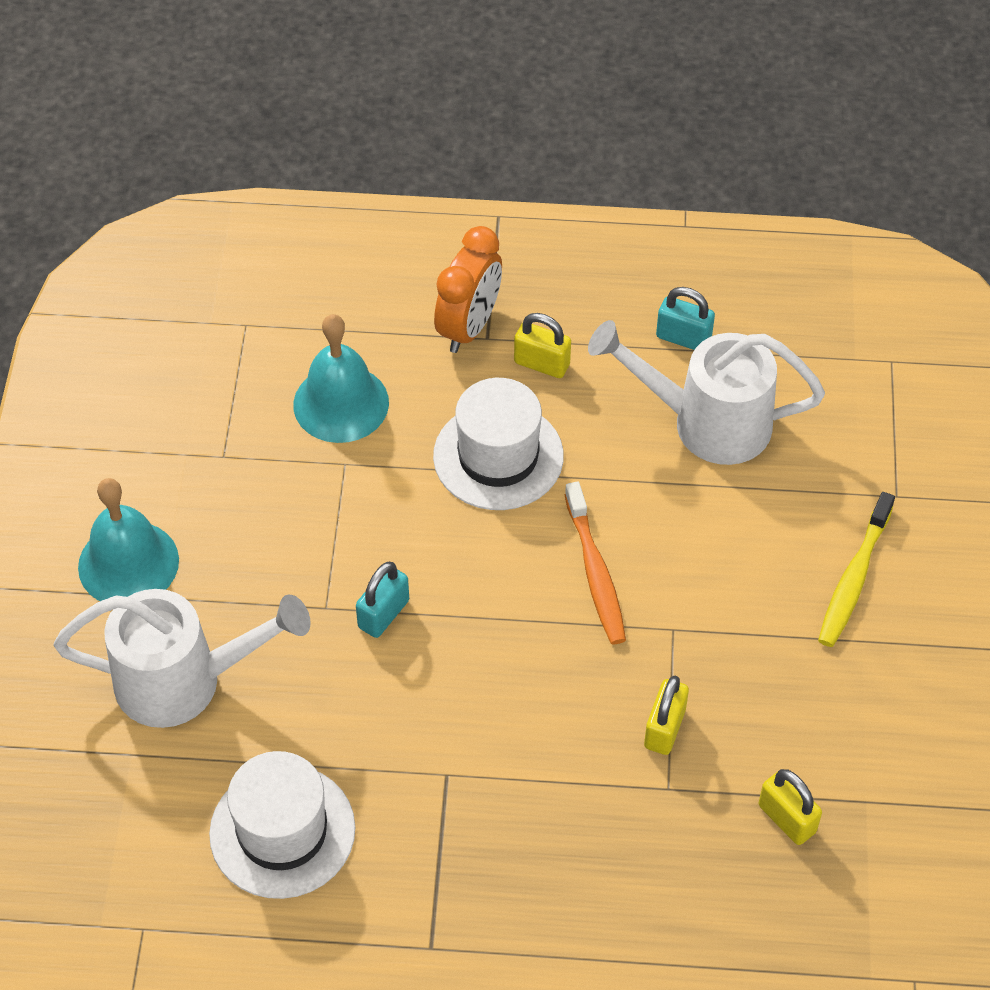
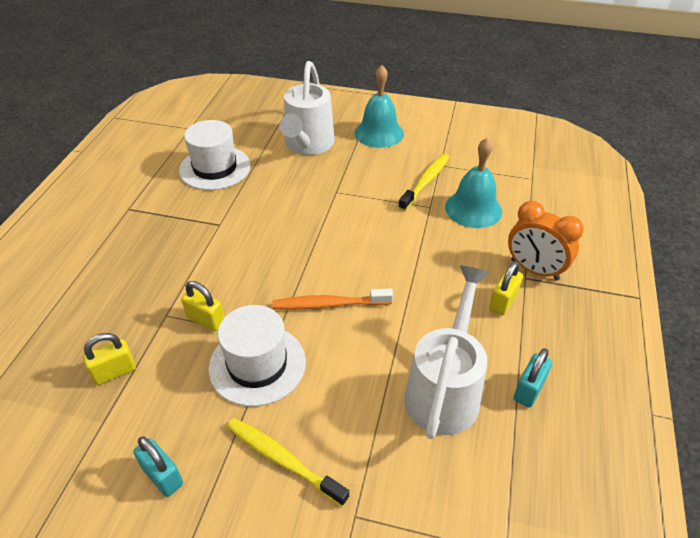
camera: 100 degrees right, 10 degrees down
(278, 474) = (425, 182): none -> yellow toothbrush
(383, 614) = (325, 211): turquoise padlock -> turquoise padlock (163, 476)
(498, 456) = (427, 270): white hat -> white hat (257, 364)

